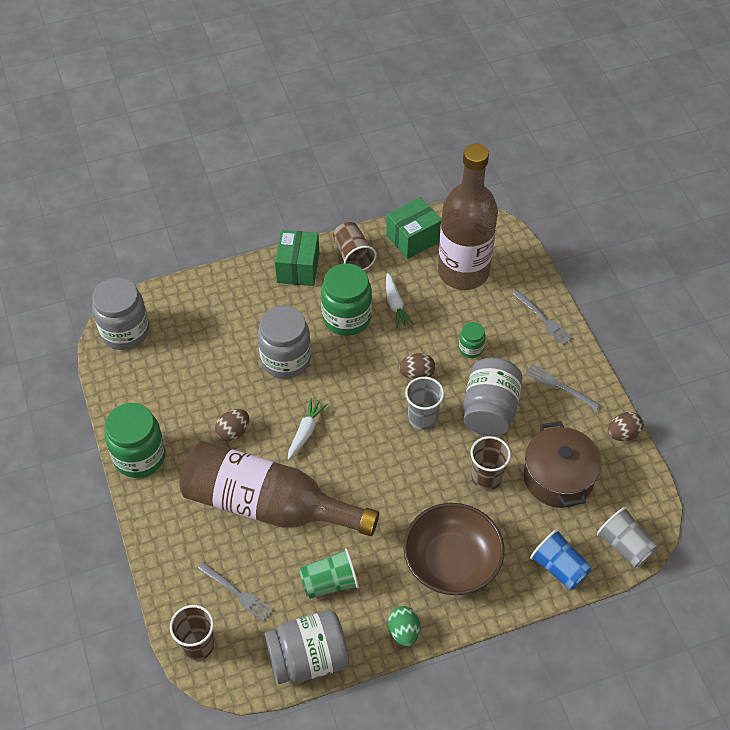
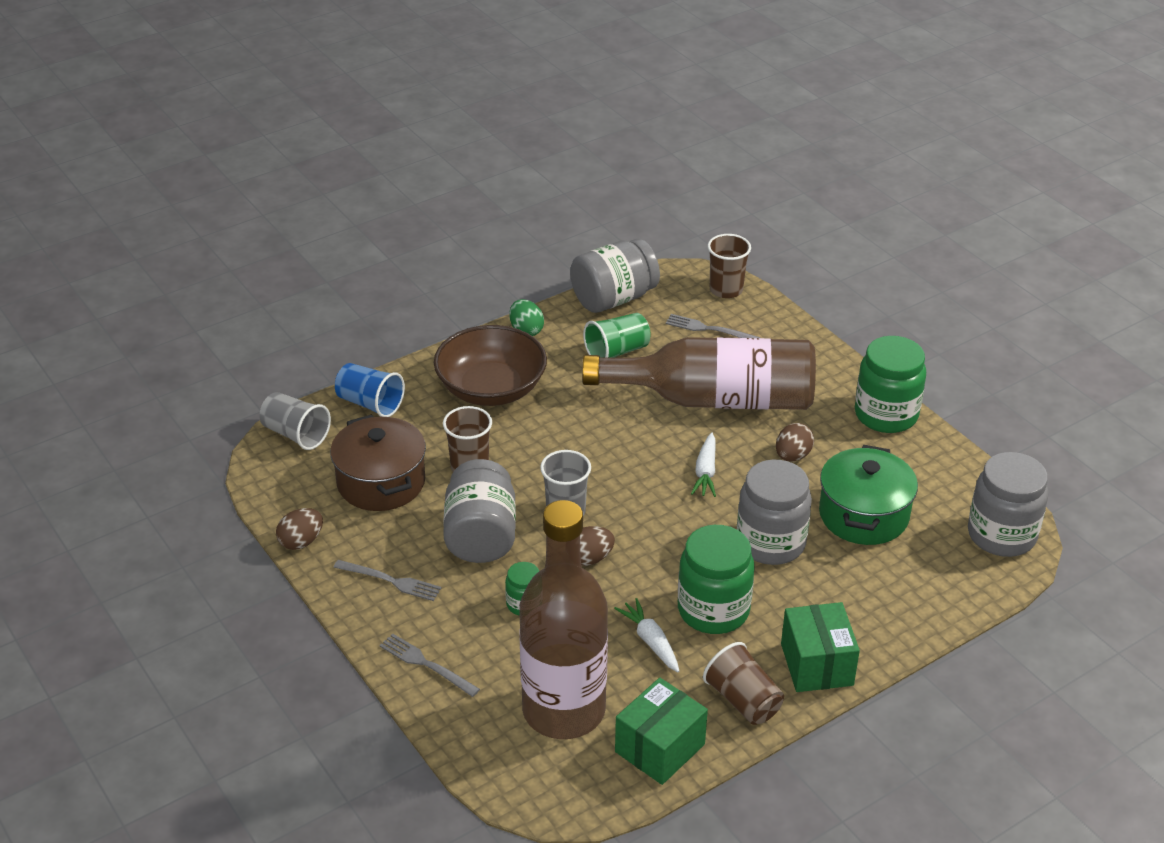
camera: 165 degrees right, 15 degrees down
(209, 368) = (863, 515): none -> green pot

